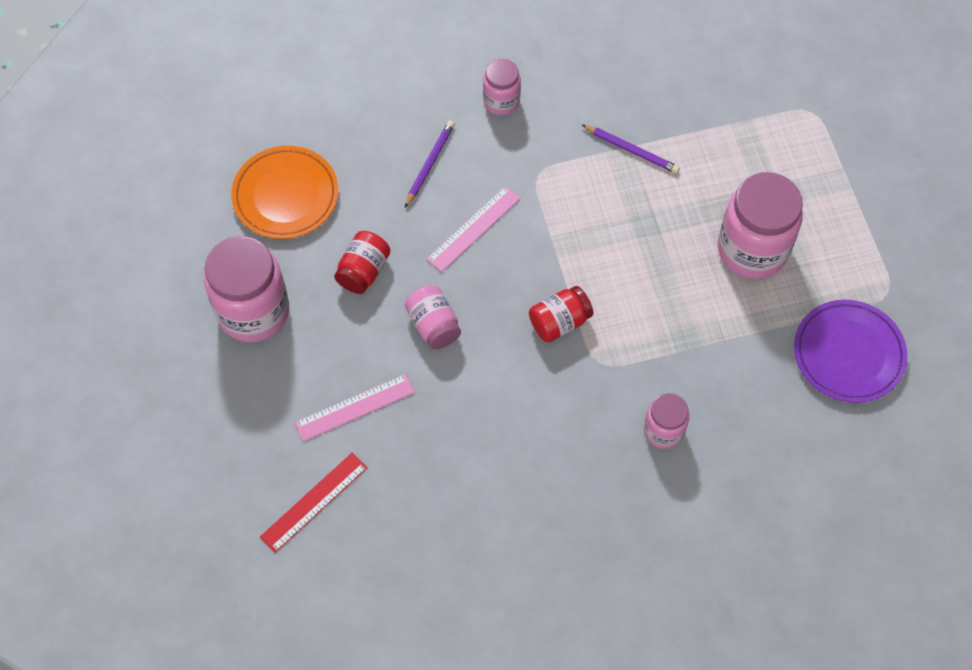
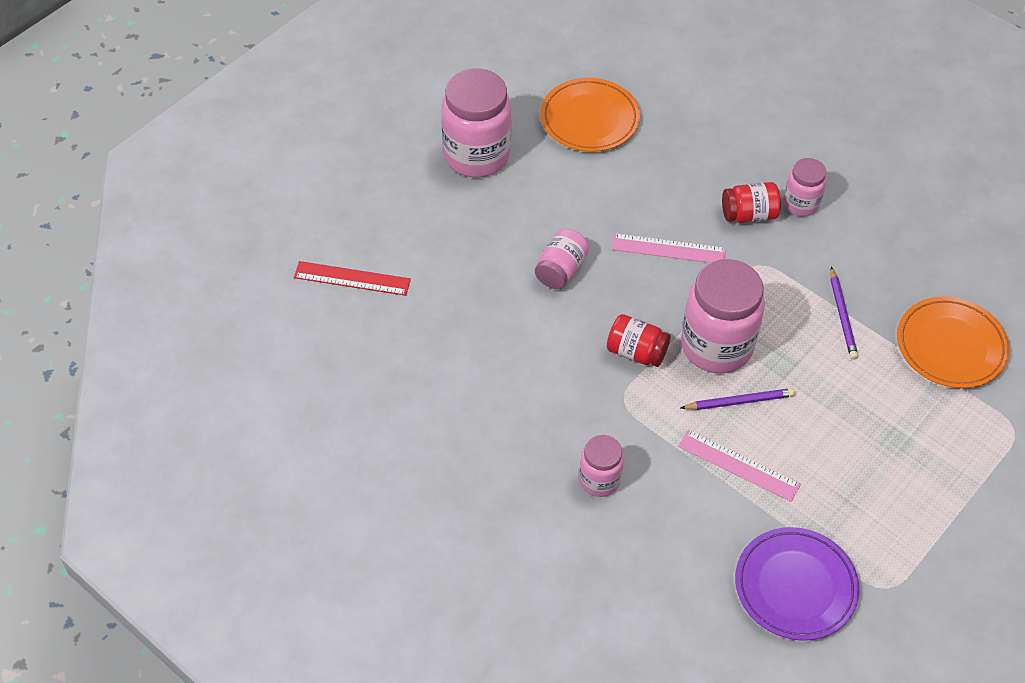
camera: 55 degrees right, 10 degrees down
(354, 407) = (449, 260): pink ruler -> pink ruler (738, 465)
(363, 271) = (568, 201): red jar -> red jar (749, 214)
(429, 164) = (699, 189): purple pencil -> purple pencil (739, 401)
(711, 98) = (950, 346): none -> orange plate
(752, 250) = (830, 456): pink jar -> pink jar (716, 346)

